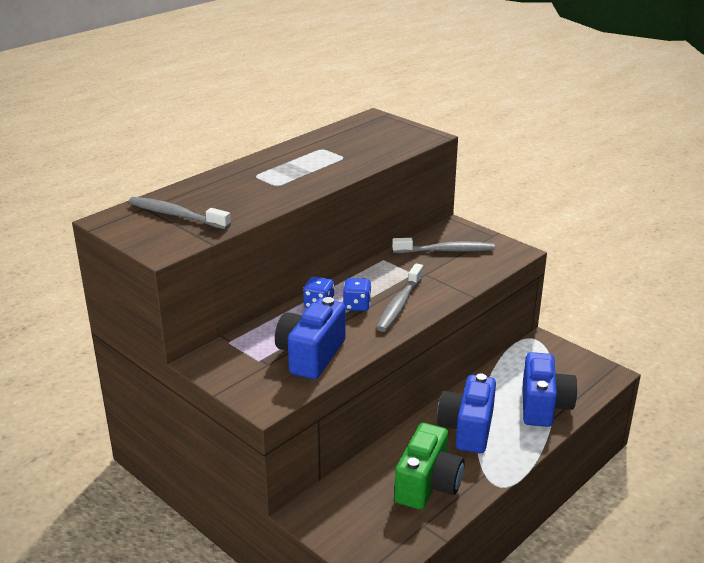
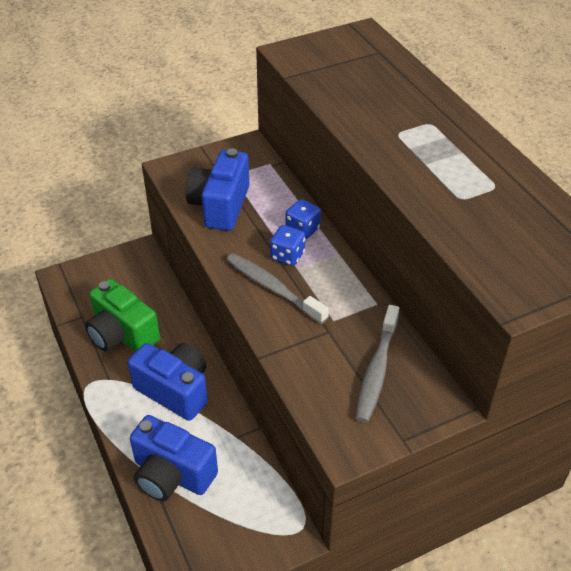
camera: 110 degrees right, 15 degrees up
(176, 215) = (354, 65): grey toothbrush -> none
(311, 355) = (220, 206): blue camera -> blue camera turned 120 degrees counterclockwise

